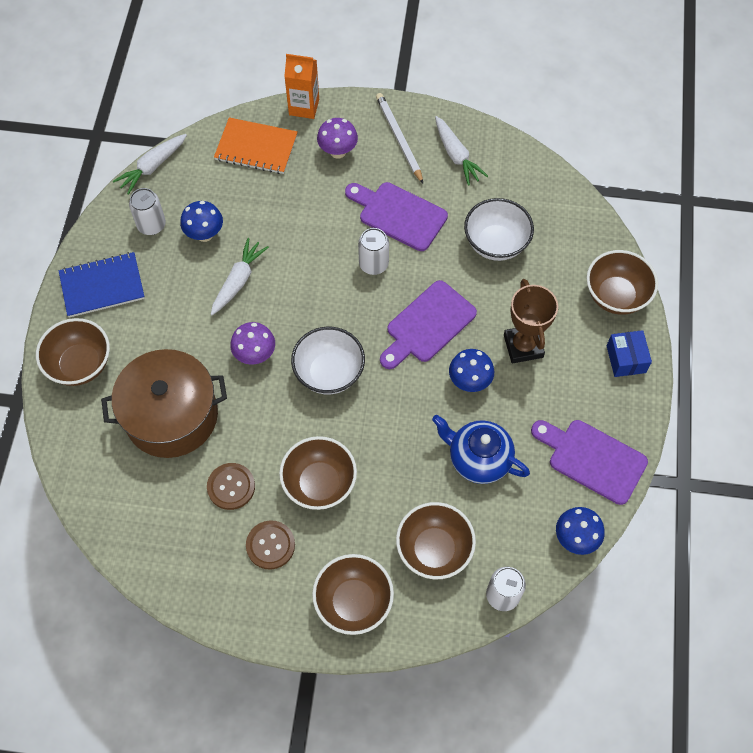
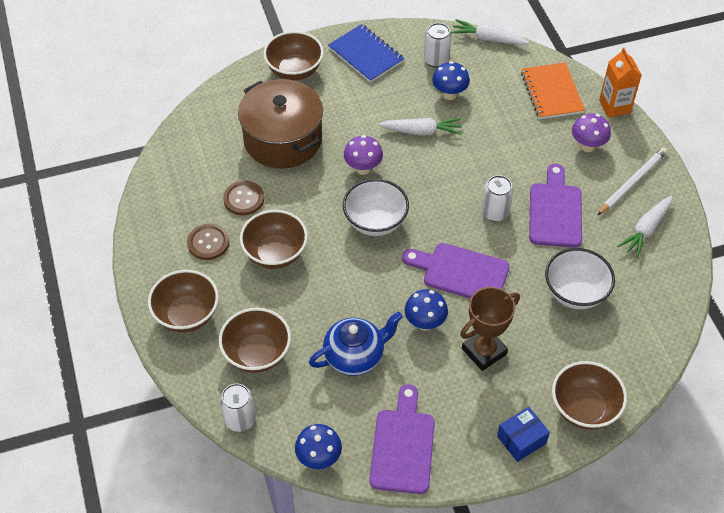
camera: 65 degrees right, 10 degrees down
(478, 459) = (355, 356): blue teapot -> blue teapot turned 60 degrees clockwise

